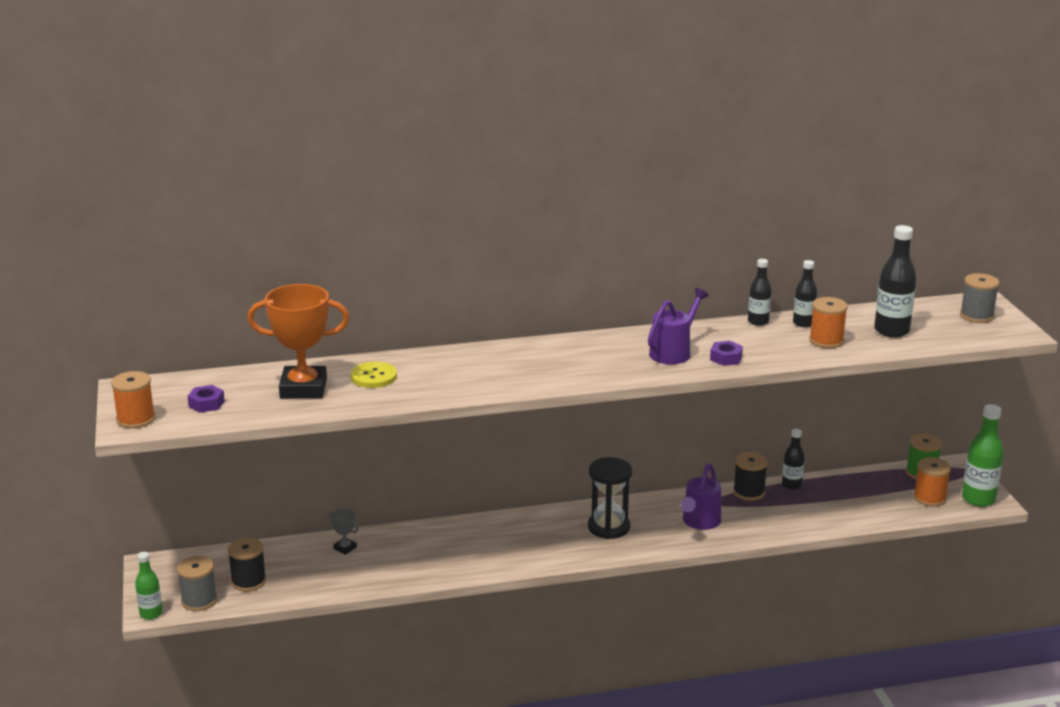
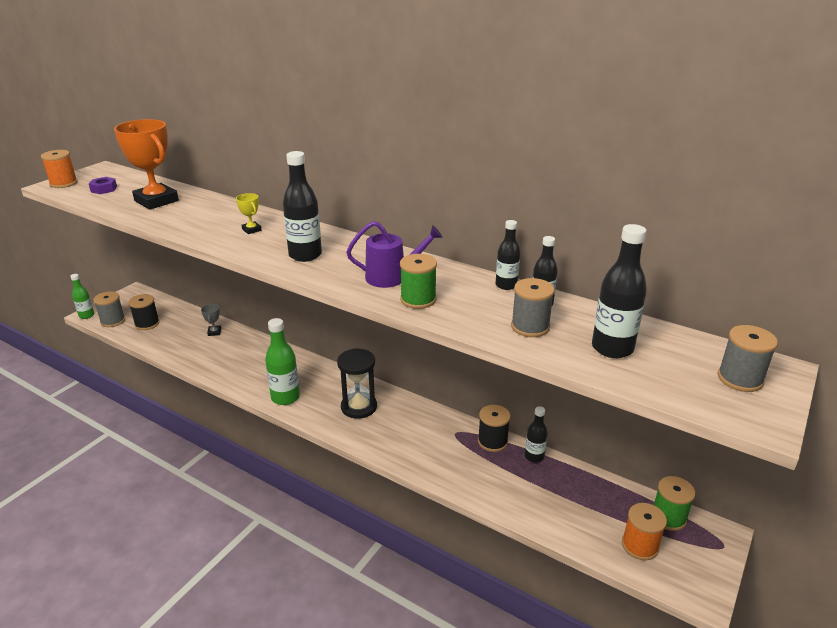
camera: 45 degrees right, 5 degrees up
(373, 376) = (199, 210): yellow button -> none
(472, 370) = (251, 230): none -> yellow trophy
(571, 367) = (305, 255): none -> black bottle
(700, 522) = (420, 441): purple watering can -> none
(726, 358) = (418, 299): purple nut -> green spool
(826, 341) = (530, 327): orange spool -> grey spool
(978, 499) = (689, 580): green bottle -> green bottle (285, 397)

